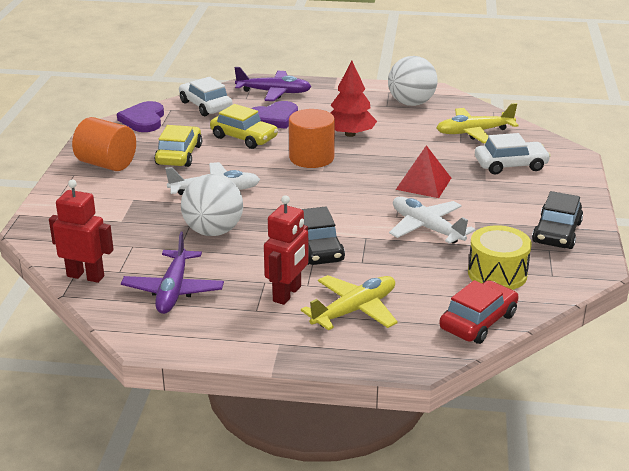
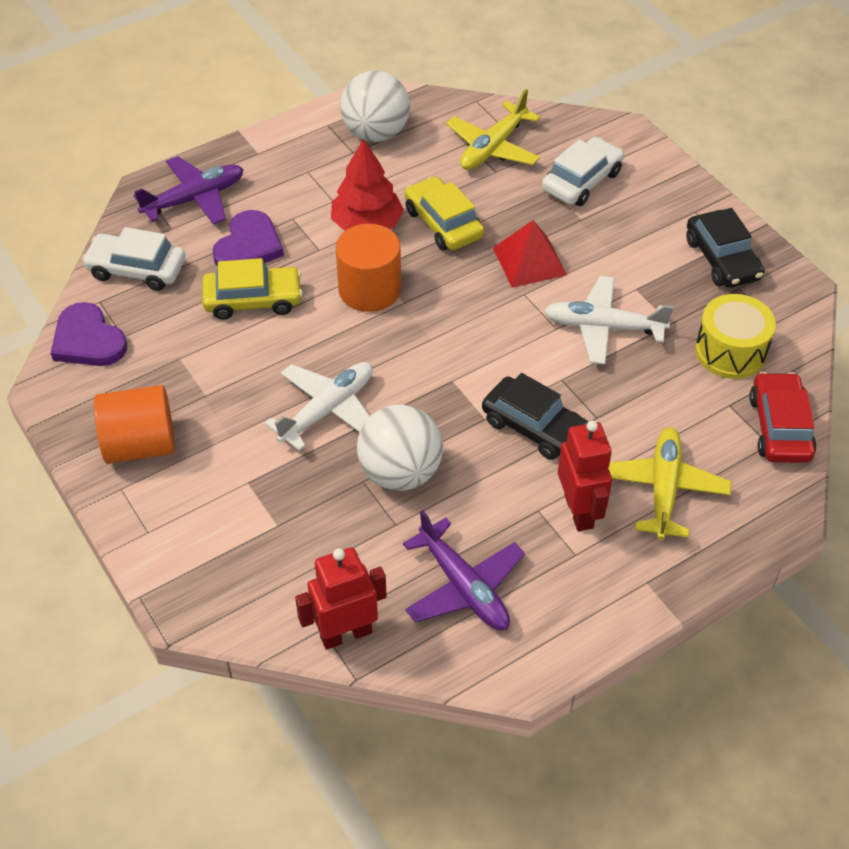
camera: 40 degrees left, 20 degrees up
(179, 155) = (211, 375): yellow car -> yellow car (443, 223)

